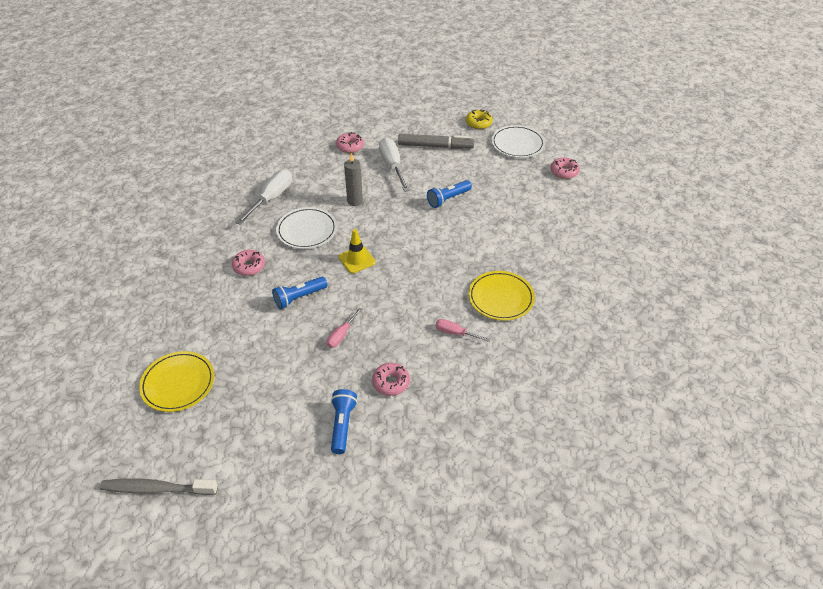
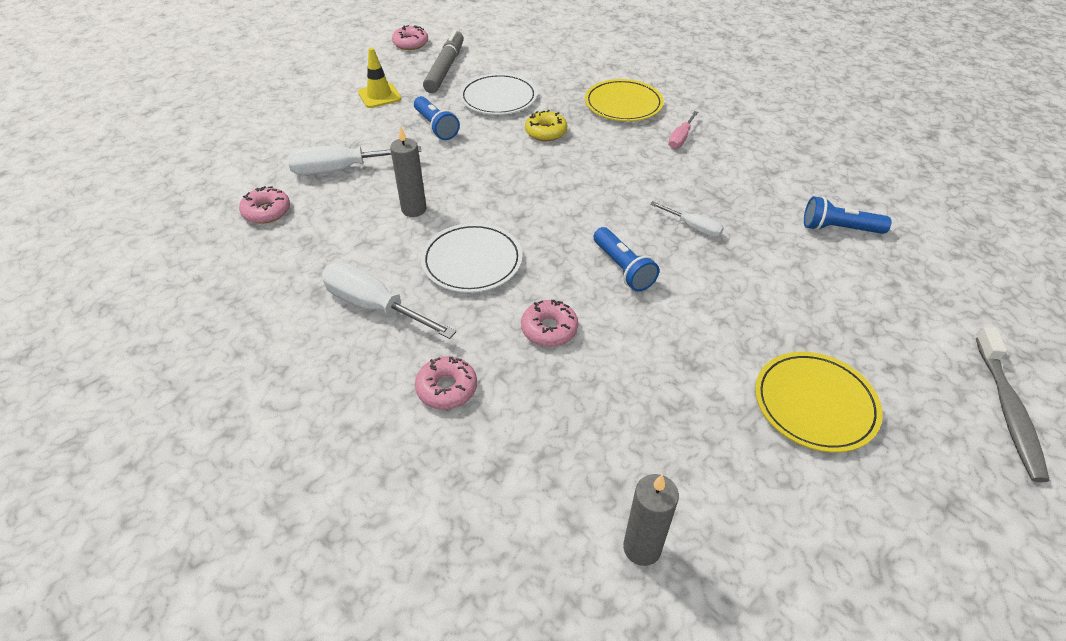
camera: 85 degrees left, 0 degrees up
(108, 304) = (642, 548): none -> grey candle
(341, 335) = (692, 227): pink screwdriver -> white screwdriver
(357, 260) = (547, 210): yellow traffic cone -> yellow traffic cone (379, 96)
(391, 382) = (764, 189): pink donut -> pink donut (447, 388)
(435, 146) = (311, 129): grey marker -> grey marker (445, 68)
(478, 123) = (275, 90): yellow donut -> yellow donut (546, 132)
(517, 144) = (340, 67): white plate -> white plate (498, 98)

